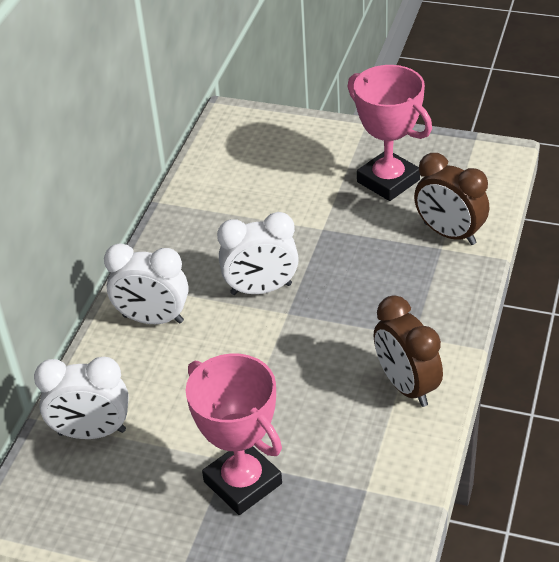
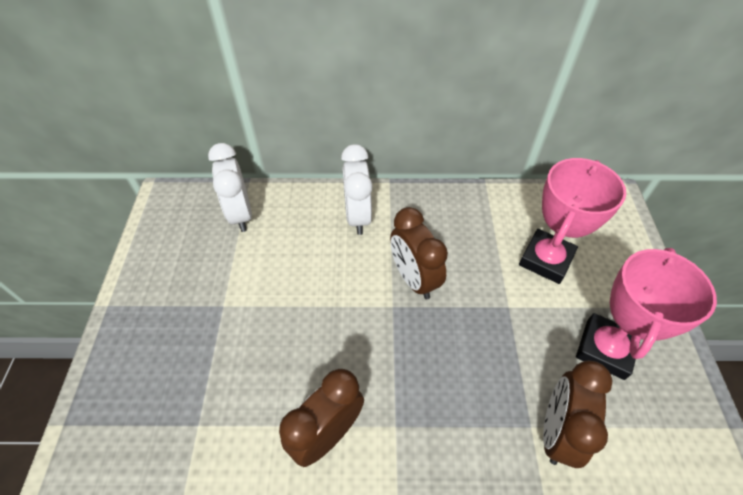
camera: 70 degrees right, 10 degrees up
(242, 482) = (200, 323): pink trophy -> pink trophy (545, 259)
(261, 289) = (414, 279): white clock -> brown clock

